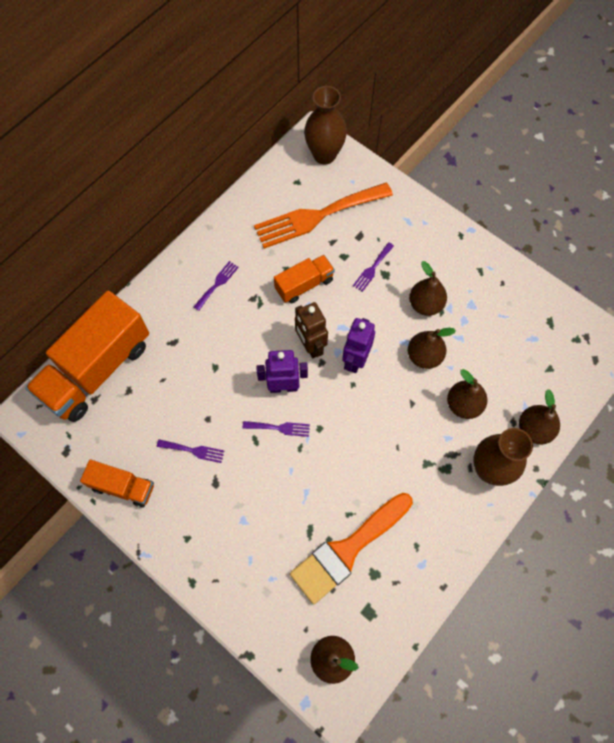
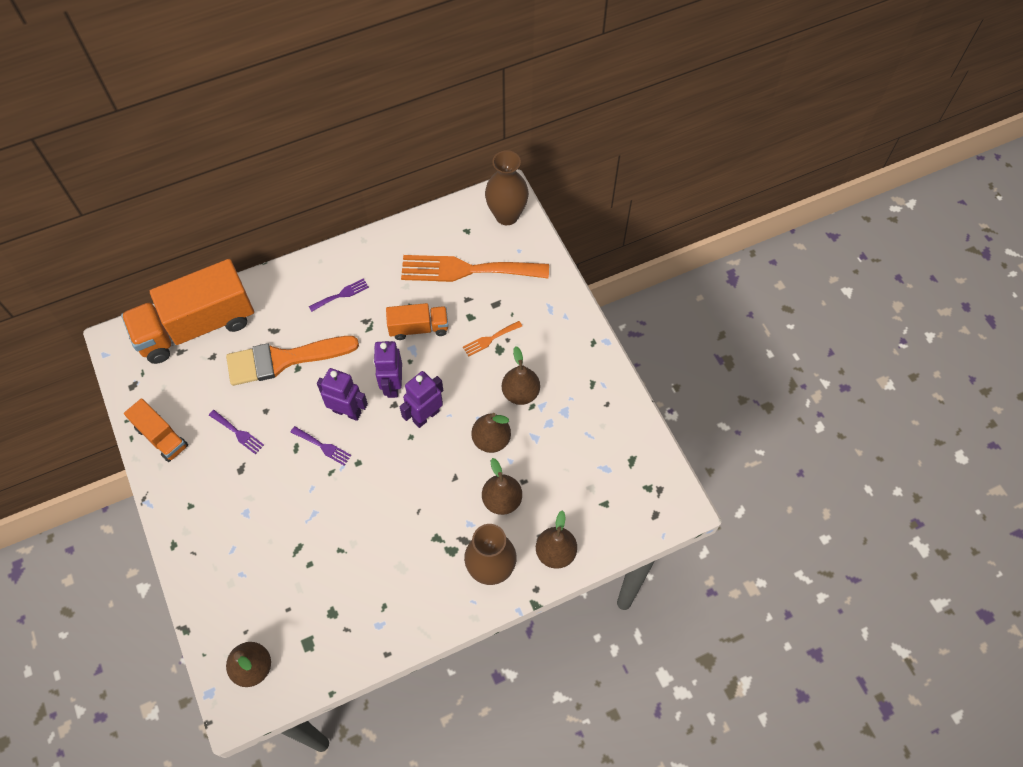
camera: 25 degrees right, 5 degrees down
(310, 346) = (392, 385): brown robot -> purple robot
(347, 550) = (320, 580): orange brush -> orange brush (283, 360)
(372, 269) = (490, 339): purple fork -> orange fork

